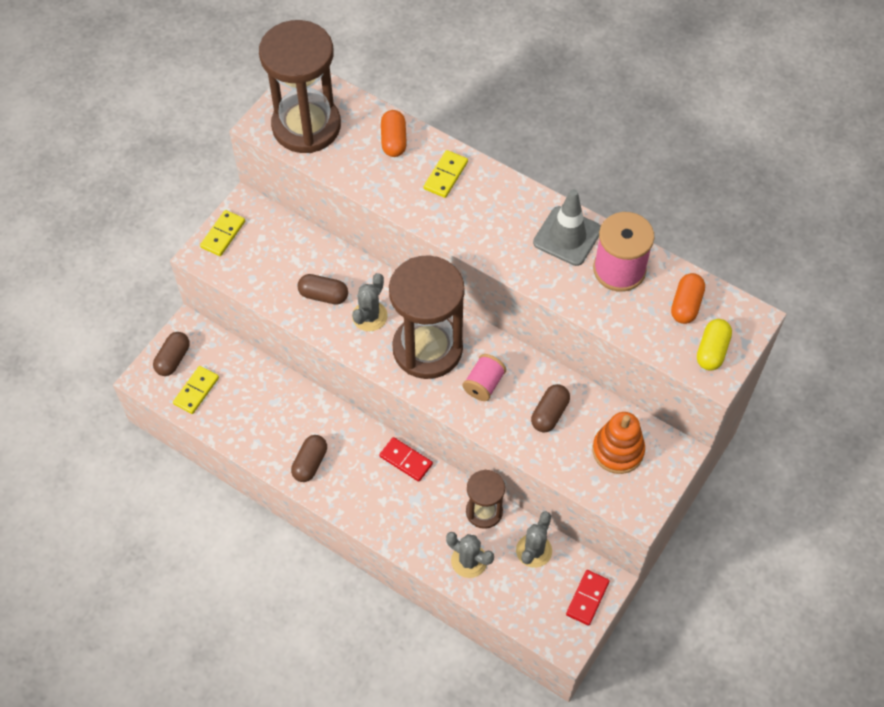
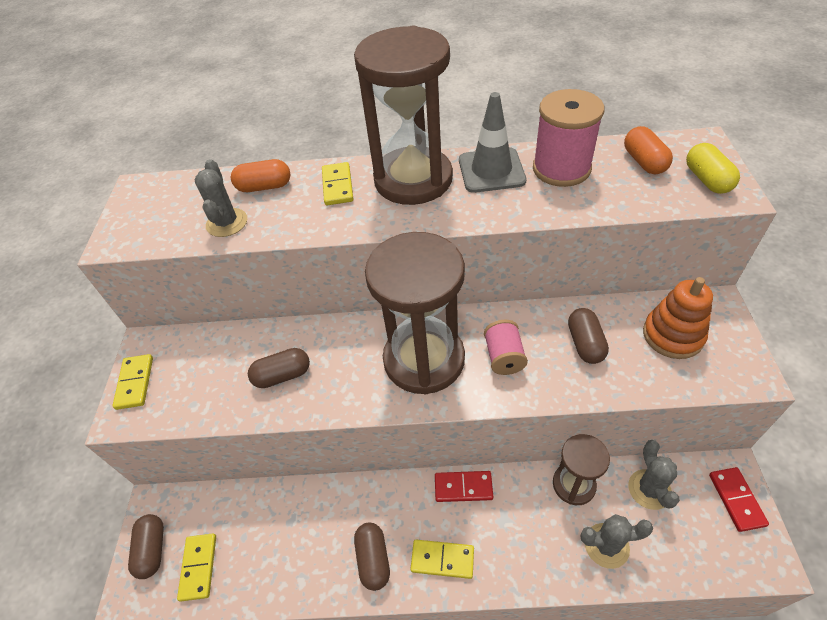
camera: 30 degrees left, 10 degrees down
(306, 126) = (164, 219): brown hourglass -> brown hourglass (413, 179)
(354, 494) = (442, 560): none -> yellow domino
(369, 316) = (344, 366): grey cactus -> grey cactus (227, 223)
(393, 141) = (264, 187): orange capsule -> orange capsule turned 60 degrees counterclockwise

